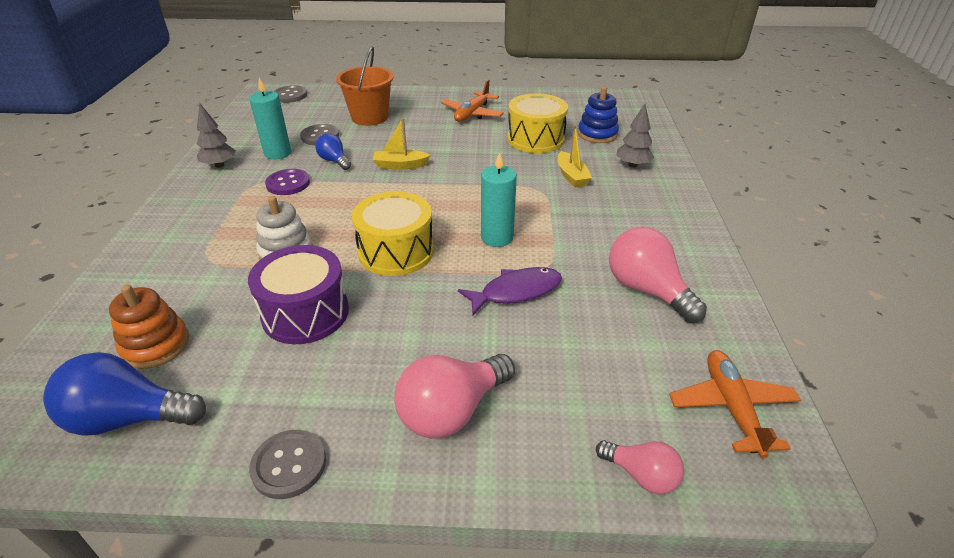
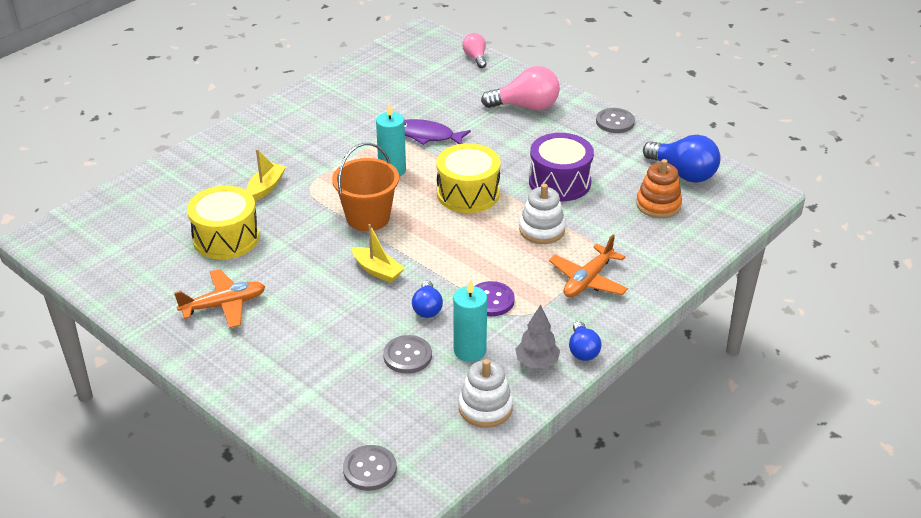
camera: 140 degrees left, 0 degrees up
(185, 184) = (582, 350): none -> blue light bulb
(241, 135) = (485, 408): none -> white stacking toy
(370, 117) = (327, 360): orange bucket -> orange bucket (368, 217)
(597, 134) = (169, 215): blue stacking toy -> none
(632, 165) = (206, 173): grey tree -> none
(647, 290) = (358, 103): pink light bulb -> none
(731, 407) = (406, 54): orange plane -> orange plane (588, 280)

